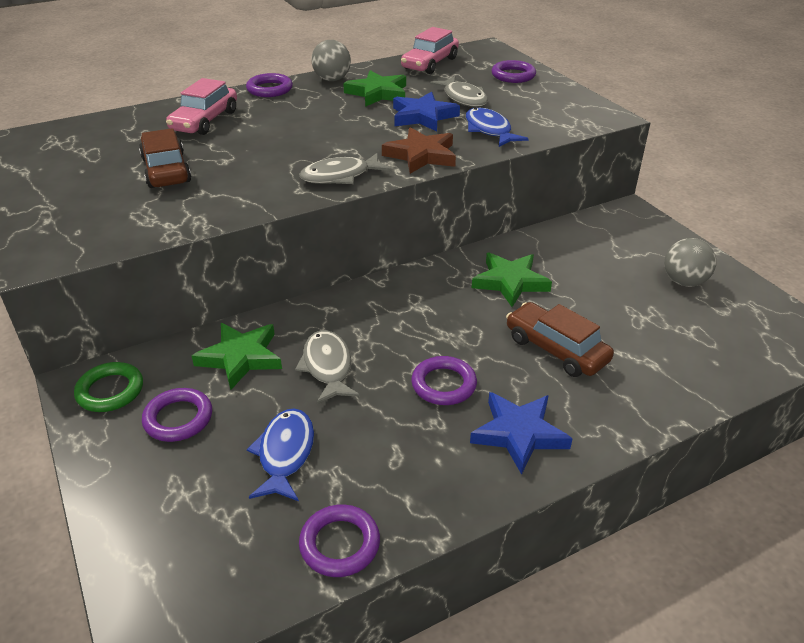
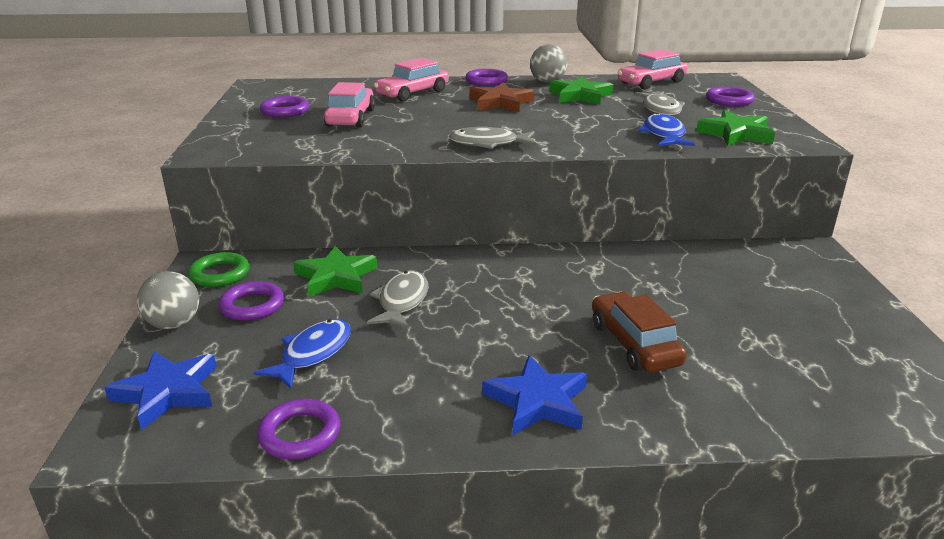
camera: 25 degrees right, 10 degrees down
(166, 170) = (351, 118): brown car -> pink car
(421, 155) = (578, 142): brown star -> brown star (500, 103)
(423, 116) = (607, 116): blue star -> blue star (168, 392)
(443, 384) = (496, 342): purple ring -> purple ring (285, 111)
(510, 282) = (629, 279): green star -> green star (736, 134)
(684, 282) = (832, 322): grey ball -> grey ball (174, 324)

